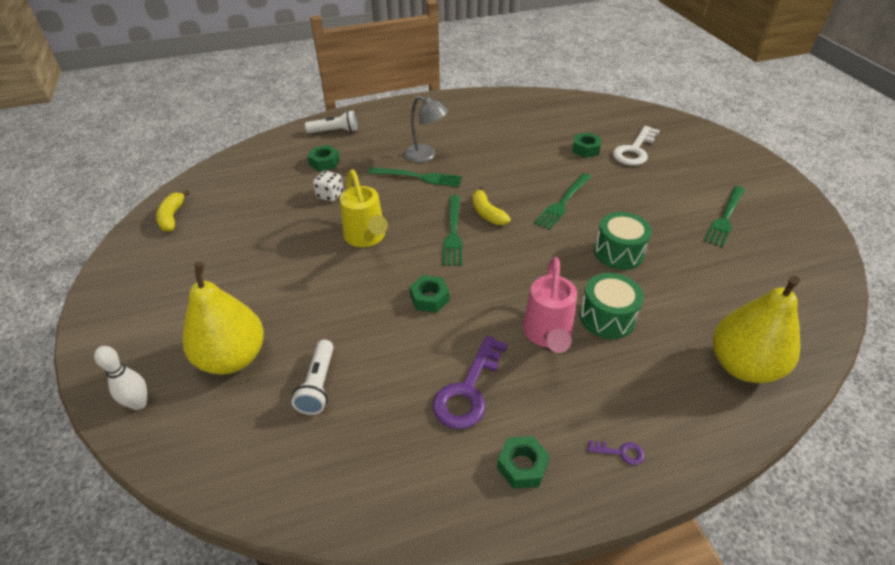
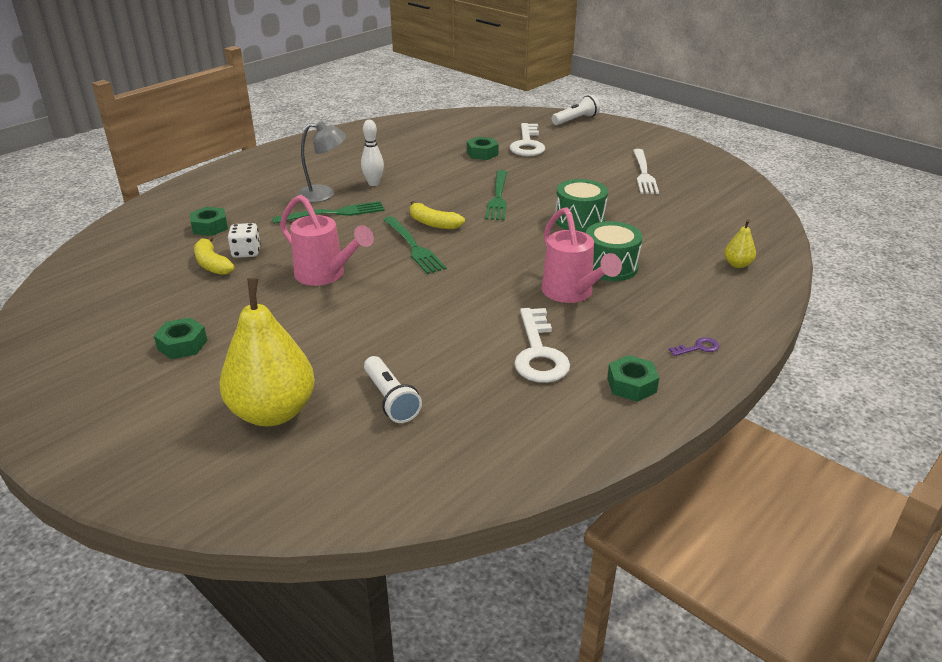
camera: 30 degrees left, 10 degrees down
(139, 403) = (199, 486): white bowling pin -> white bowling pin (373, 183)
(172, 217) = (58, 323): yellow banana -> yellow banana (212, 264)
(334, 131) = (194, 198): white flashlight -> white flashlight (576, 120)
(366, 238) = (326, 275): yellow watering can -> pink watering can
(429, 298) = (438, 301): green nut -> green nut (182, 345)
(468, 390) = (539, 353): purple key -> white key
(725, 218) = (644, 174): green fork -> white fork
(742, 365) = (737, 264): yellow pear -> yellow pear, size x0.43

